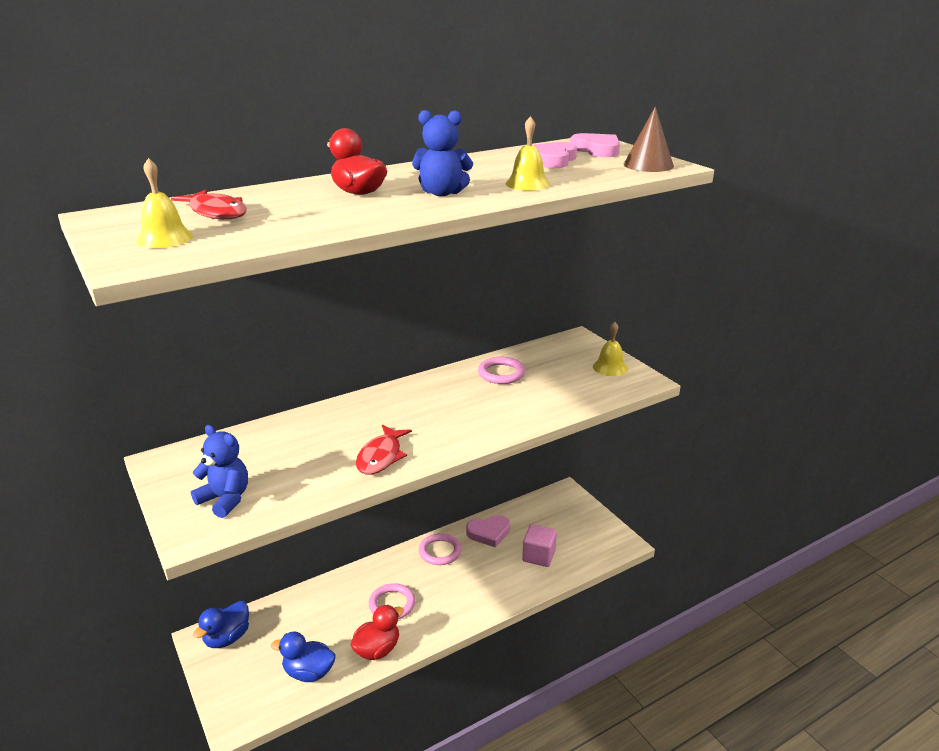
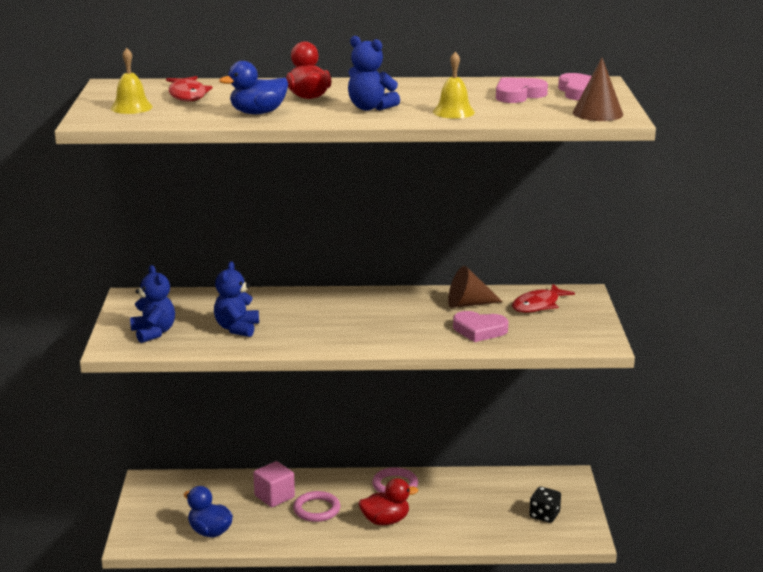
camera: 30 degrees right, 5 degrees down
(227, 638) = (166, 487): blue duck -> blue duck (258, 113)
(313, 465) = (237, 328): none -> blue teddy bear
(377, 649) = (277, 536): red duck -> red duck (385, 521)
(381, 457) = (294, 337): red fish -> red fish (538, 305)
(489, 533) = (456, 485): pink heart -> pink heart (479, 330)
(501, 373) = (468, 304): pink ring -> brown cone
(538, 556) = (487, 519): pink cube -> pink cube (274, 496)
(577, 535) = (544, 515): none -> black dice
(610, 367) = (581, 325): yellow bell -> none

